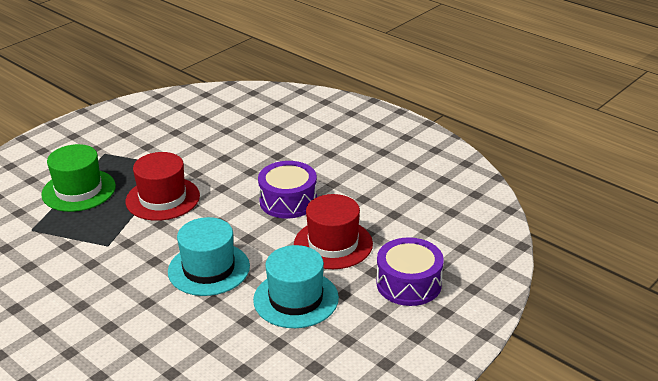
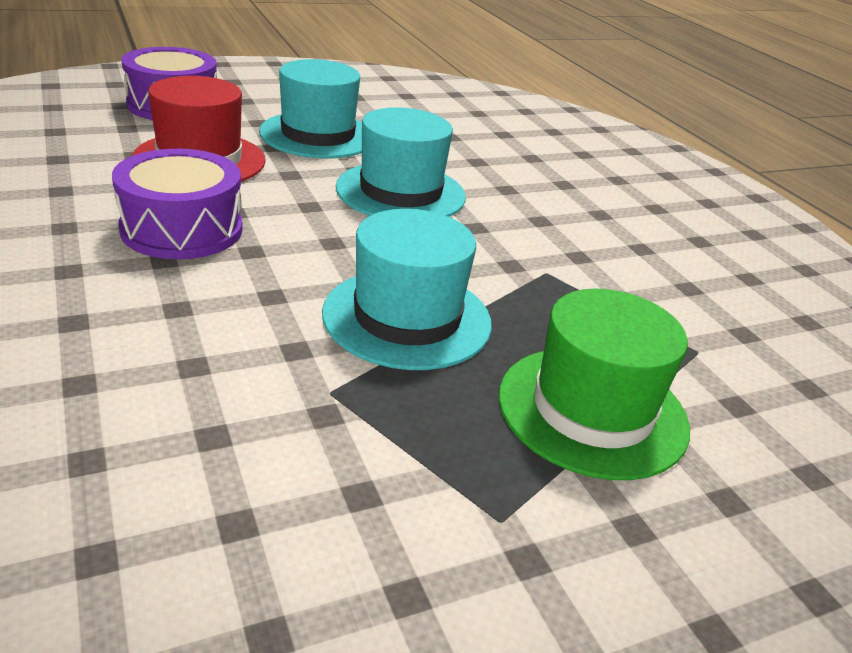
camera: 160 degrees left, 0 degrees up
(162, 198) = (407, 318): red hat -> turquoise hat

